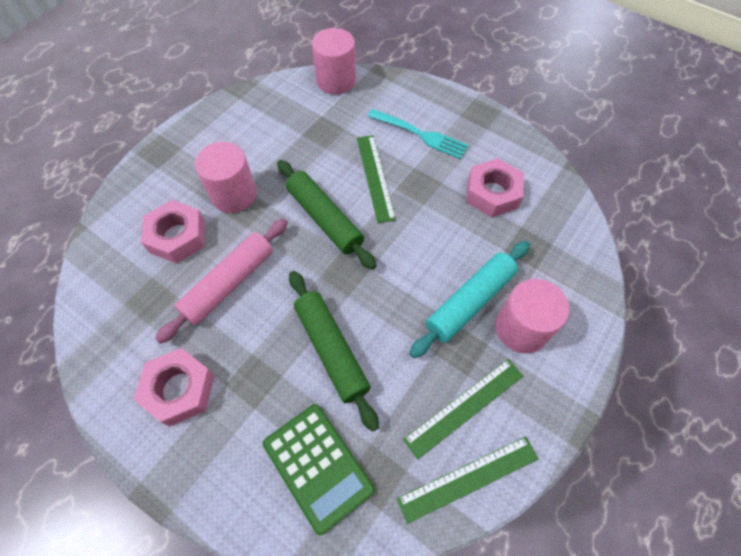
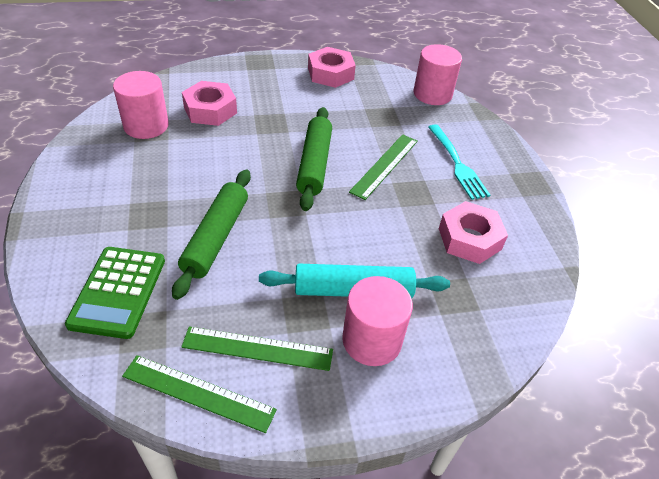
camera: 40 degrees right, 15 degrees down
(179, 389) = (104, 185): pink nut -> pink nut (330, 74)
(229, 283) = (205, 154): pink rolling pin -> none
(234, 194) = (273, 111): pink cylinder -> pink cylinder (146, 126)

